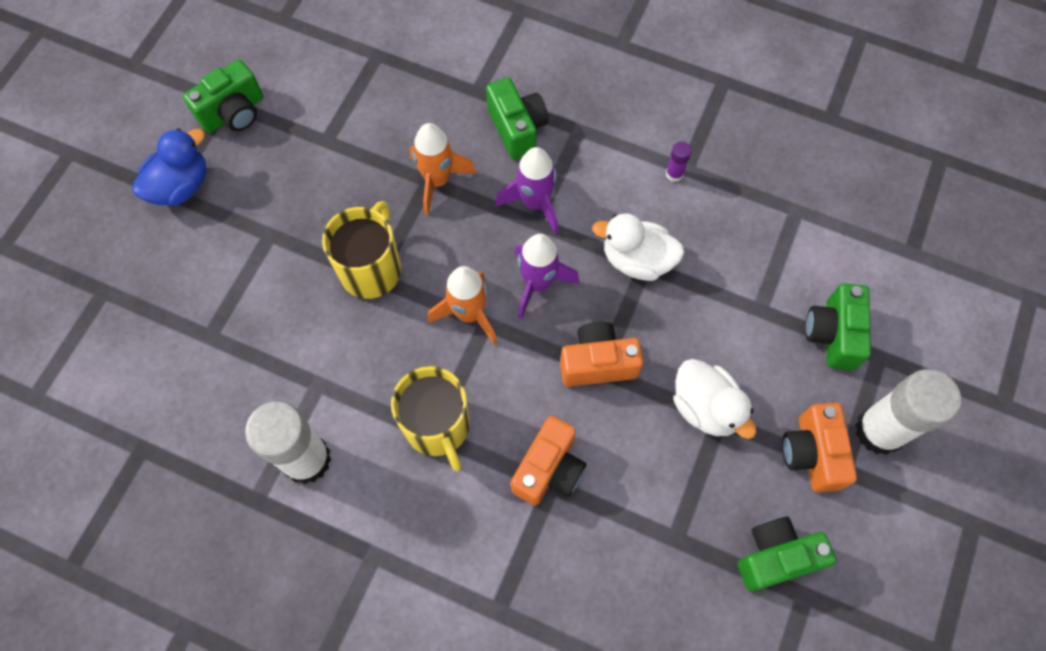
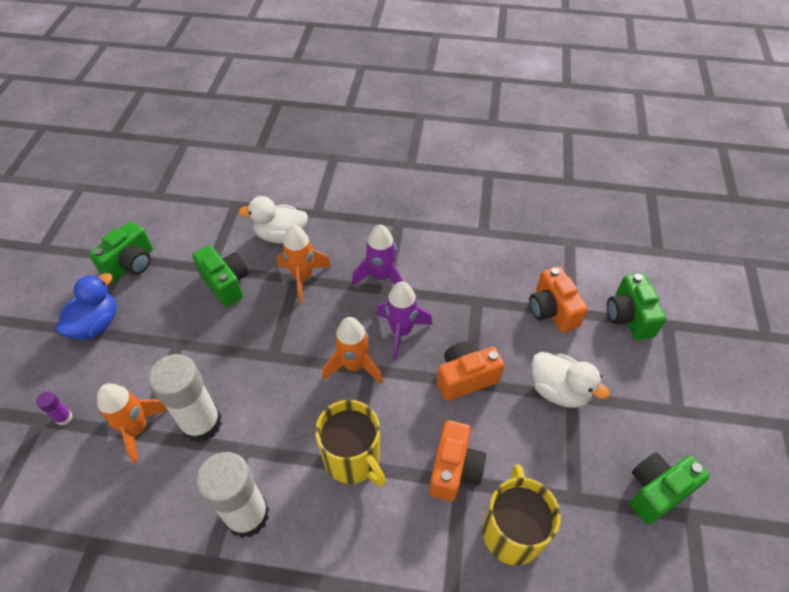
camera: 15 degrees left, 15 degrees down
(207, 329) = (137, 429): none -> orange rocket
(371, 269) = (267, 350): yellow mug -> yellow mug (512, 531)
(517, 128) = (353, 231): green camera -> green camera (226, 283)
(637, 260) = (469, 299): white duck -> white duck (281, 235)
(674, 174) = (476, 237): purple glue stick -> purple glue stick (64, 417)
(811, 453) = (650, 404): orange camera -> orange camera (552, 310)
(879, 430) = (690, 375): white glue stick -> white glue stick (201, 423)

